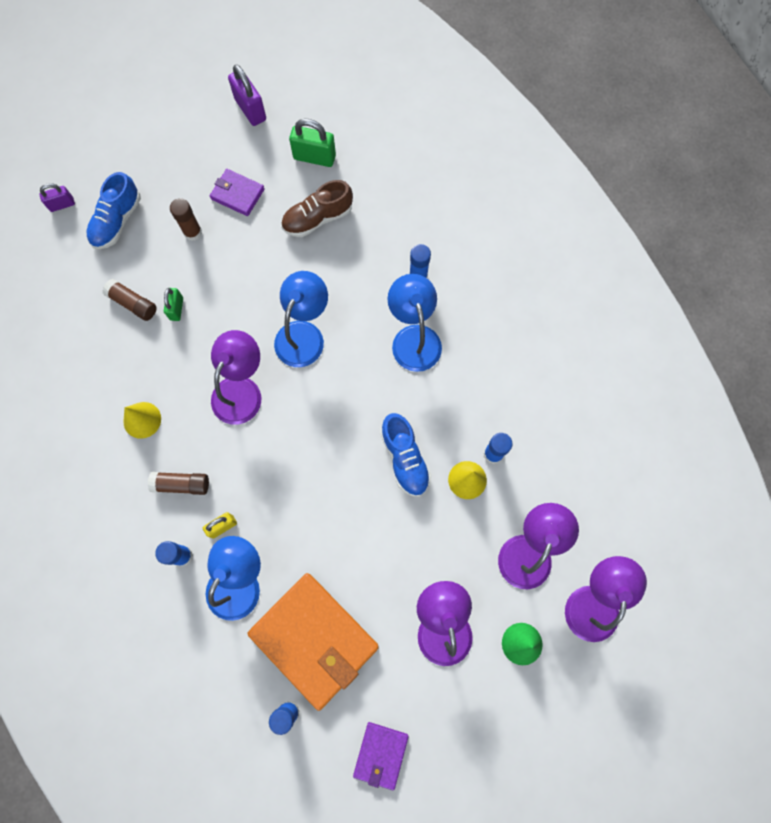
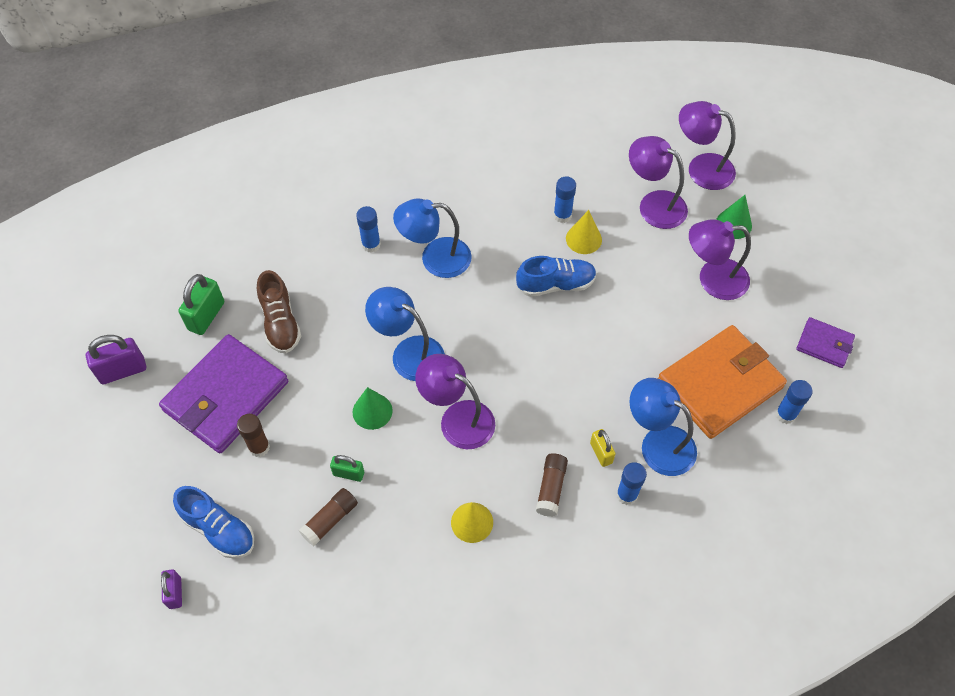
camera: 80 degrees left, 15 degrees down
(237, 194) = (226, 396): purple wallet -> purple wallet, size x2.03
(239, 315) = (372, 411): none -> green cone

